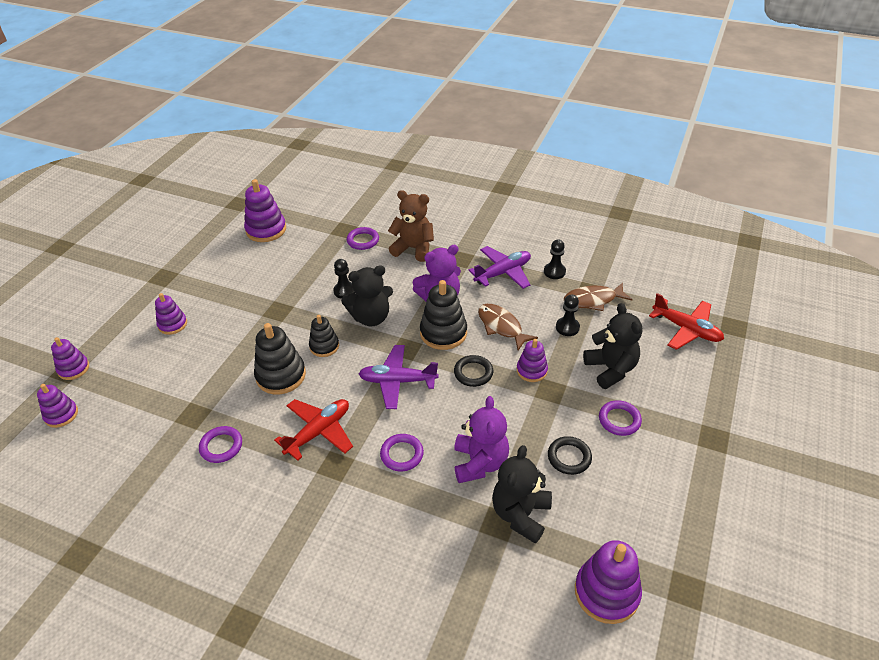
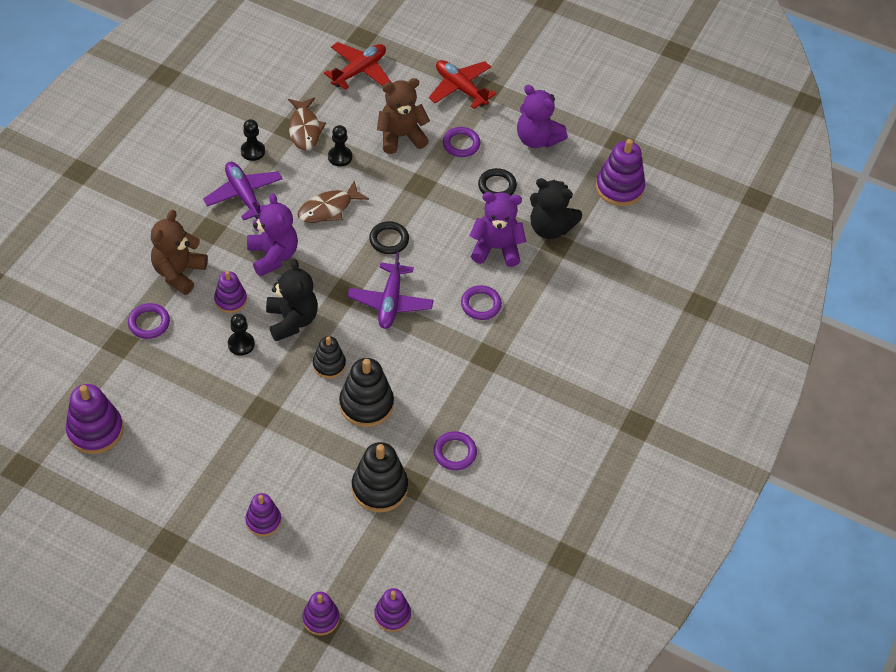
camera: 90 degrees left, 10 degrees up
(319, 432) = (447, 370): red plane -> red plane (460, 88)
(443, 333) = (328, 258): black stacking toy -> black stacking toy (379, 488)
(531, 370) = (393, 194): purple stacking toy -> purple stacking toy (230, 300)
(610, 369) = (401, 136): black teddy bear -> brown teddy bear
(655, 493) = (537, 139): none -> purple teddy bear

